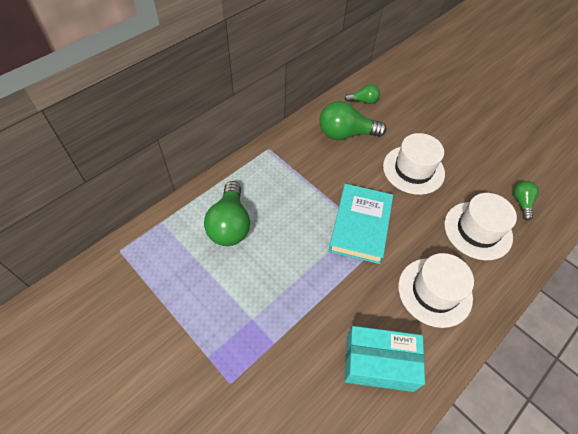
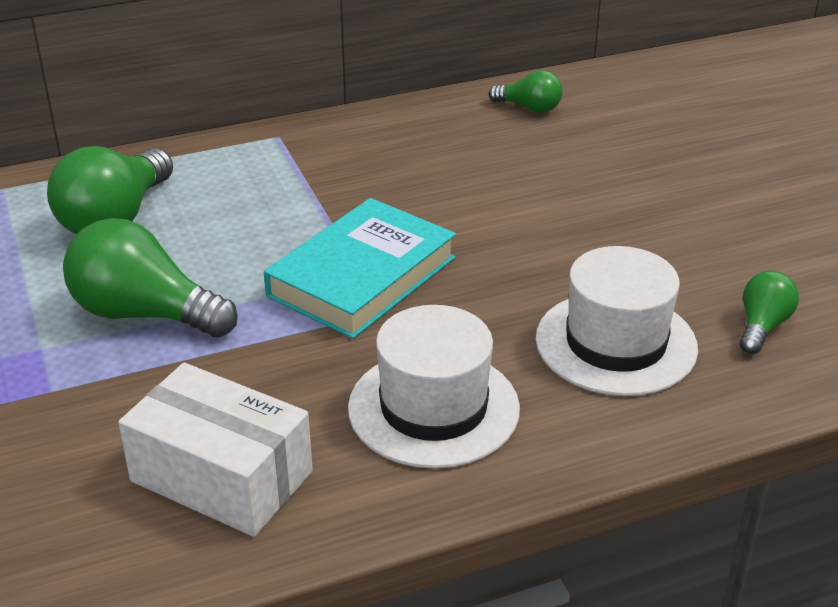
camera: 25 degrees right, 20 degrees down
(346, 134) = (450, 146): green light bulb -> green light bulb (145, 314)
(379, 363) = (221, 476): turquoise box -> white box
(413, 170) = (549, 224): white hat -> none

